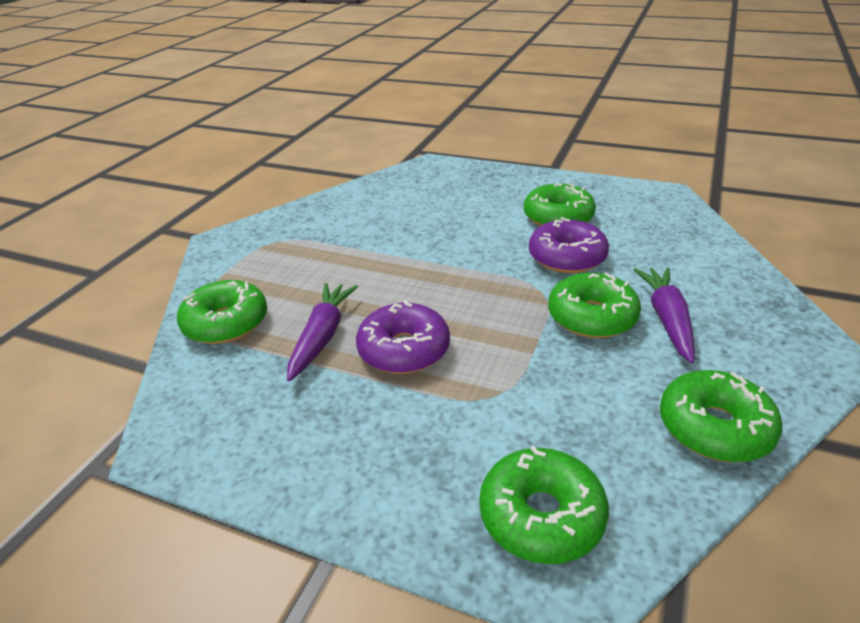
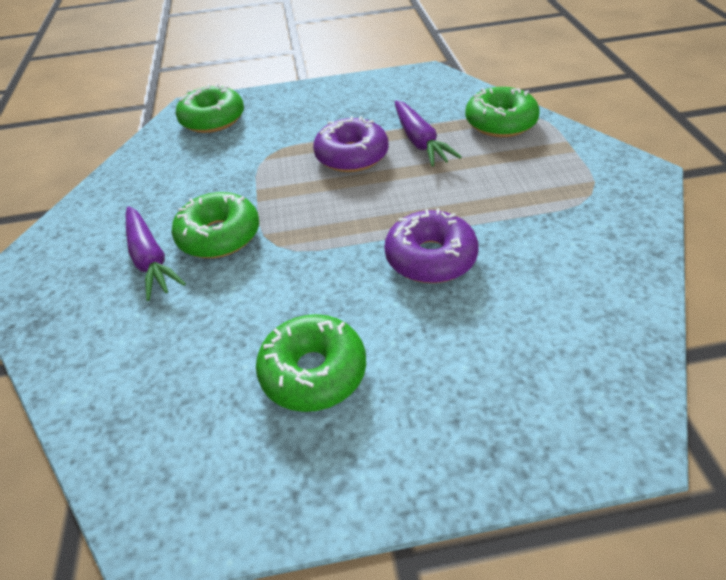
camera: 150 degrees right, 10 degrees up
(567, 257) = (270, 299): purple donut -> purple donut (430, 258)
(714, 427) = (118, 189): green donut -> none

